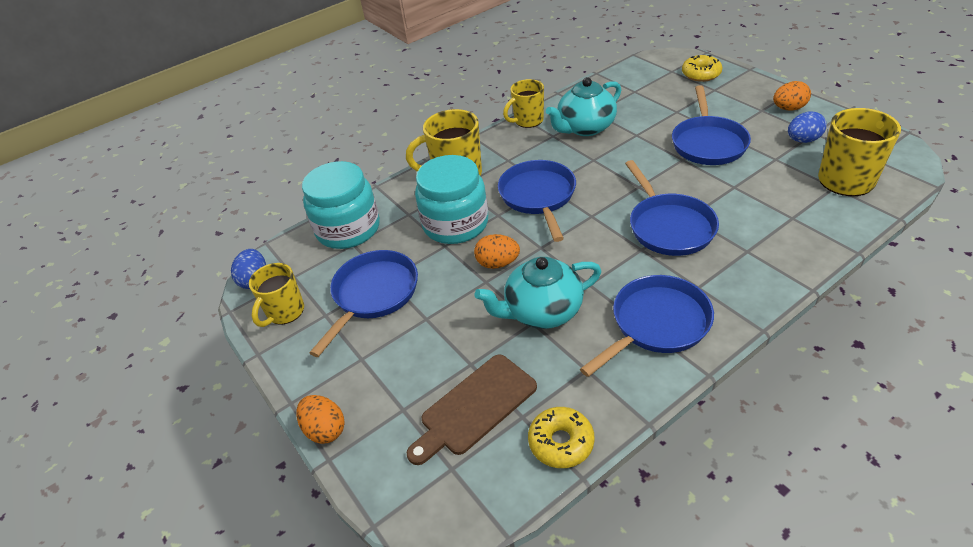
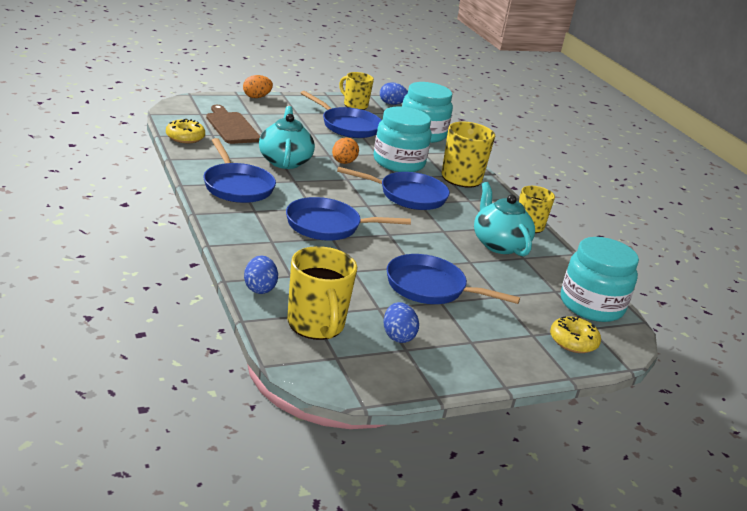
camera: 95 degrees right, 15 degrees down
(637, 75) = (591, 305): none -> turquoise jar
(788, 108) = (463, 358): orange egg -> none
(839, 227) = (259, 288): none -> blue egg

